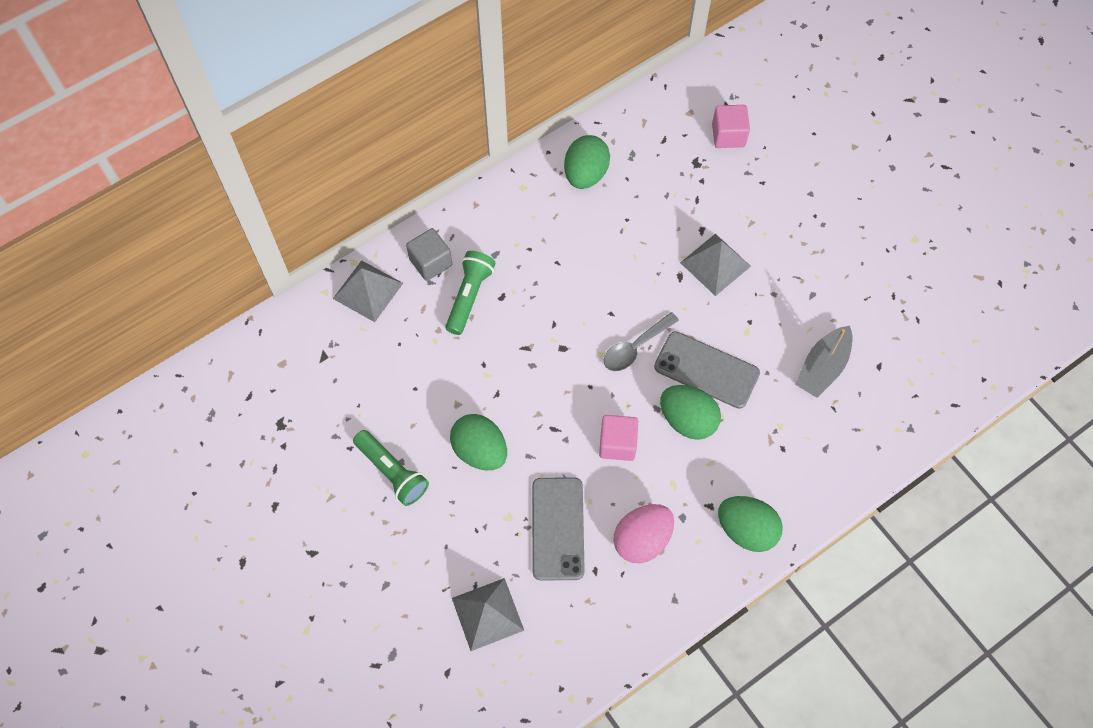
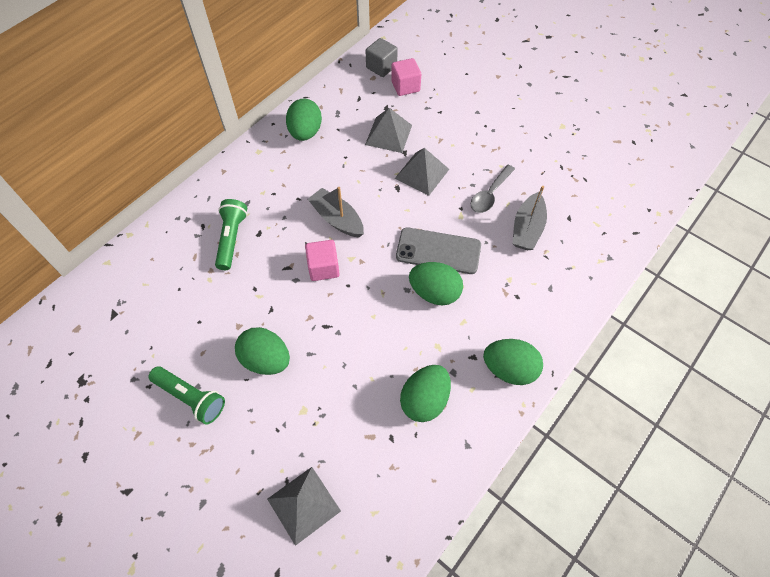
camera: 15 degrees left, 5 degrees down
(368, 290) = (144, 253): grey pyramid -> grey pyramid (388, 134)
(431, 262) = (194, 220): grey cube -> grey cube (381, 67)
(557, 528) = (349, 409): grey phone -> none
(597, 300) = (337, 219): none -> grey boat
(617, 444) = (382, 325): pink cube -> pink cube (323, 268)
(635, 347) = (376, 247): grey spoon -> grey spoon (490, 194)
(642, 539) = (424, 400): pink egg -> green egg

